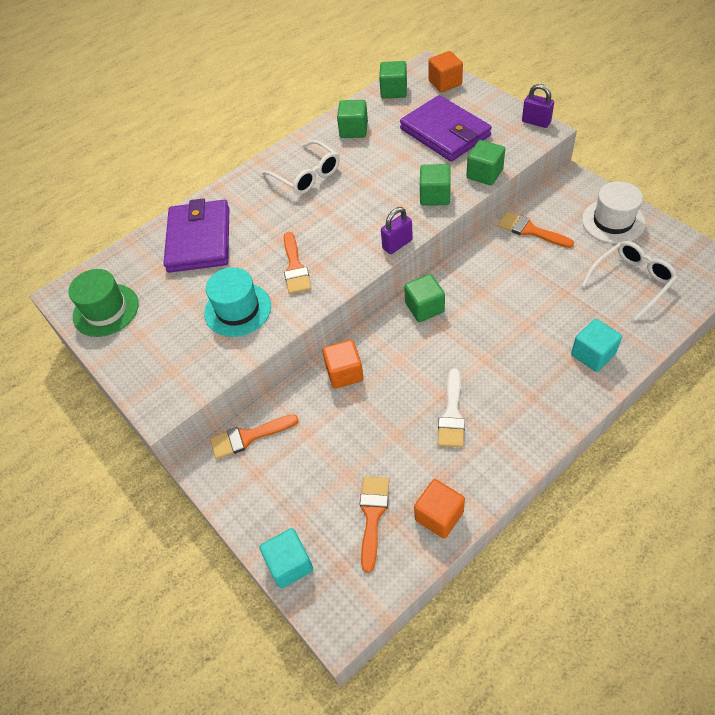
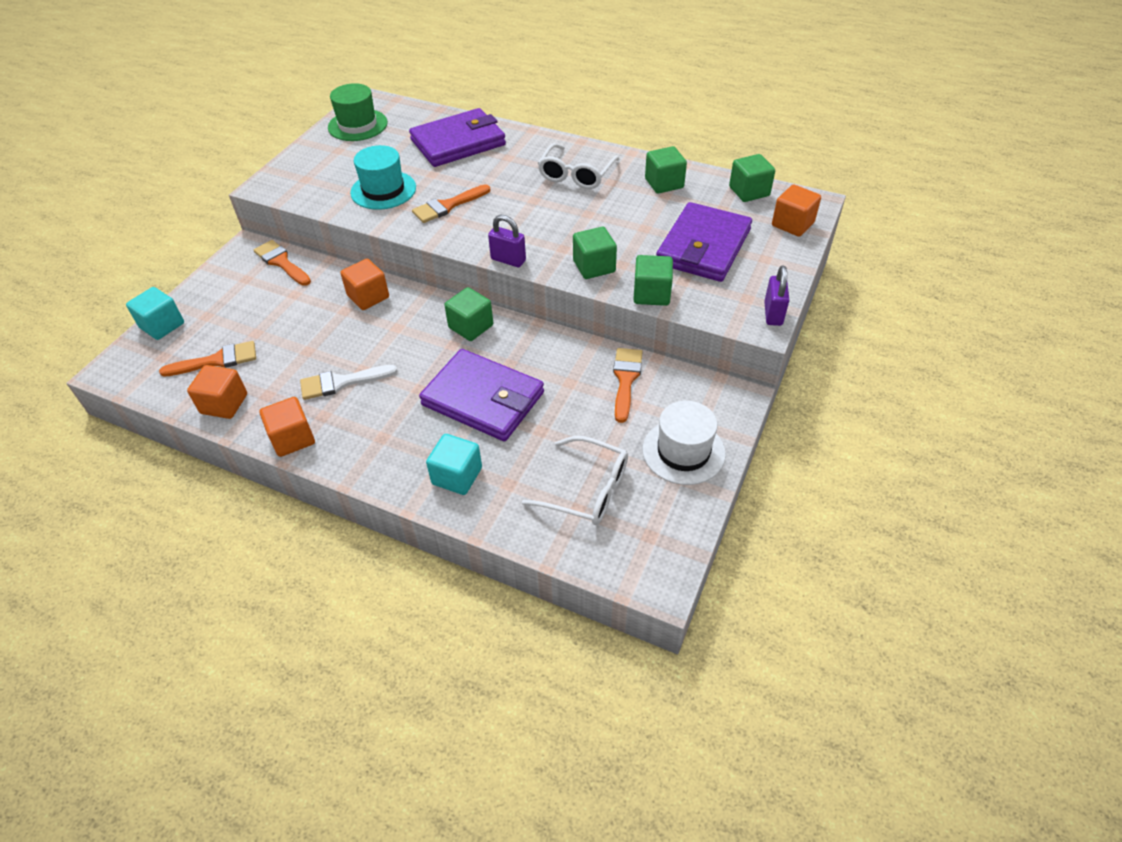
camera: 60 degrees right, 5 degrees down
(508, 464) = (292, 438): none -> orange cube
(515, 319) = (483, 399): none -> purple wallet

